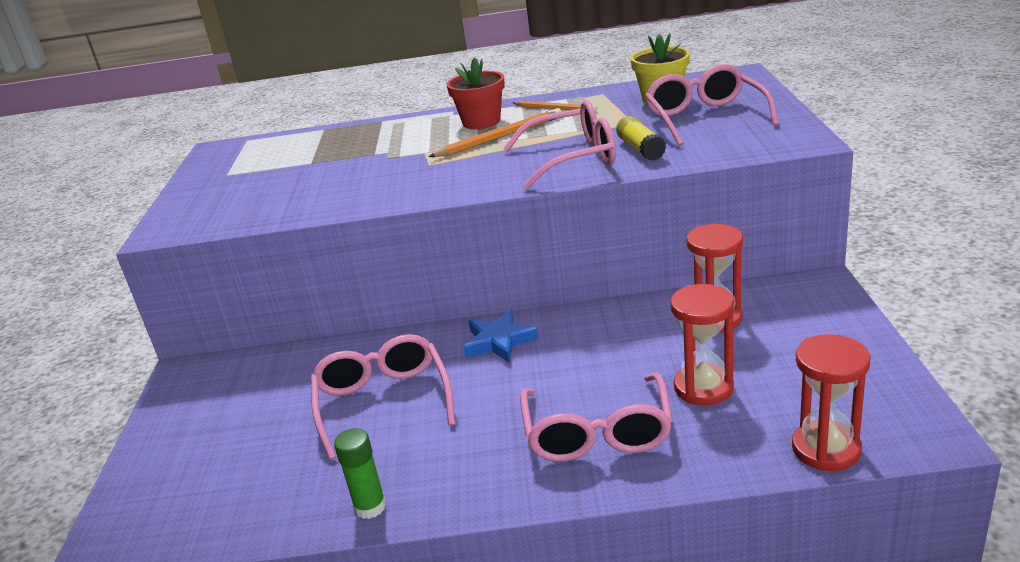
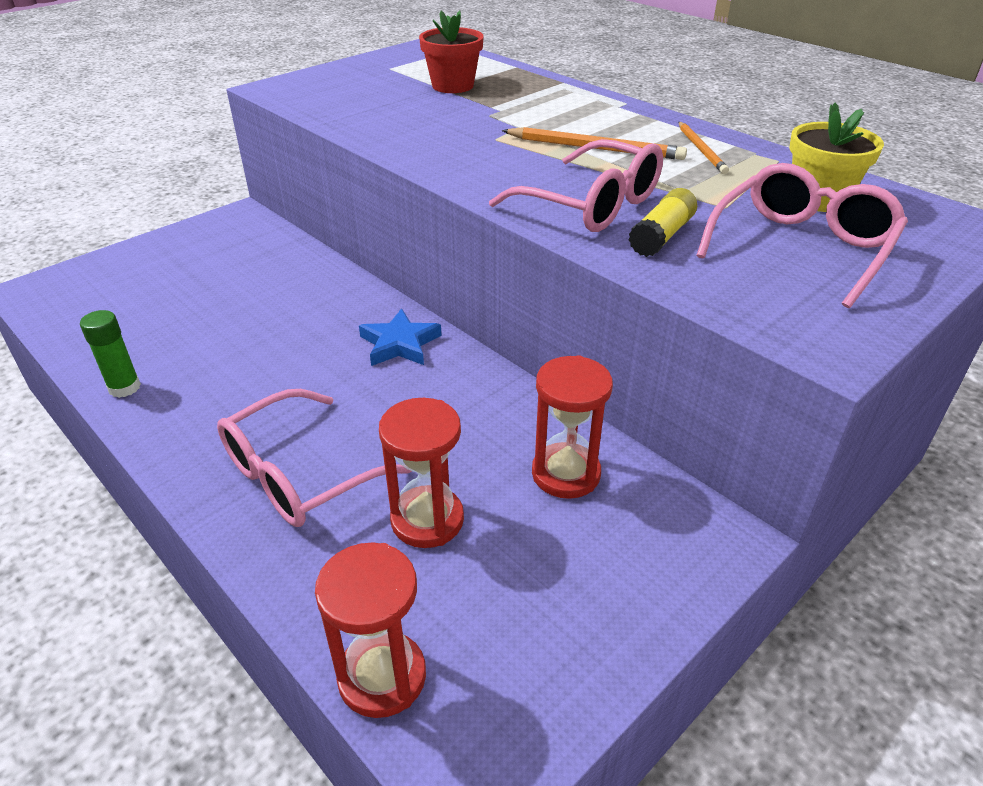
camera: 45 degrees right, 10 degrees up
(383, 402) = (263, 325): pink glasses -> none
(481, 122) = (618, 126): red flower pot -> red flower pot (452, 86)

